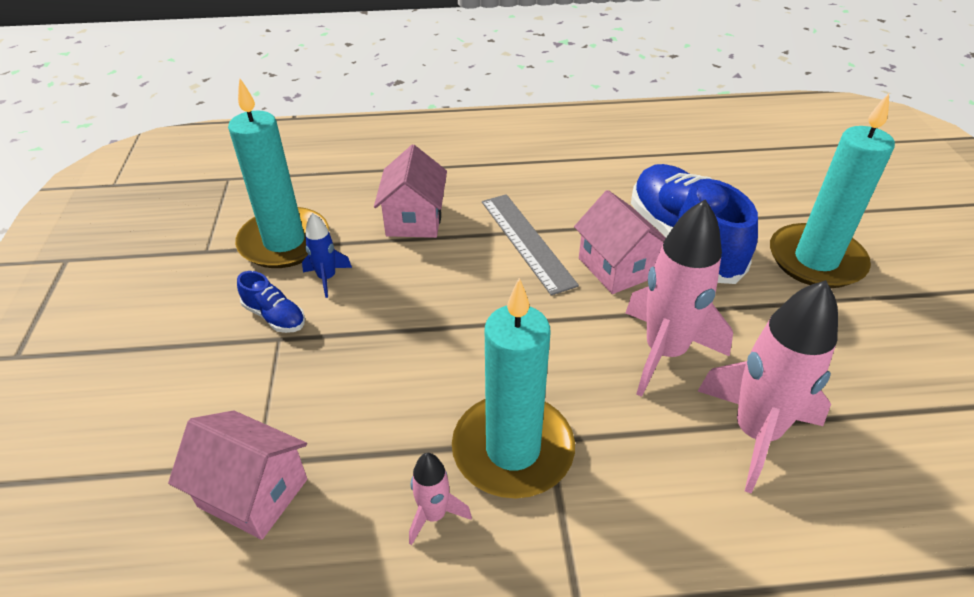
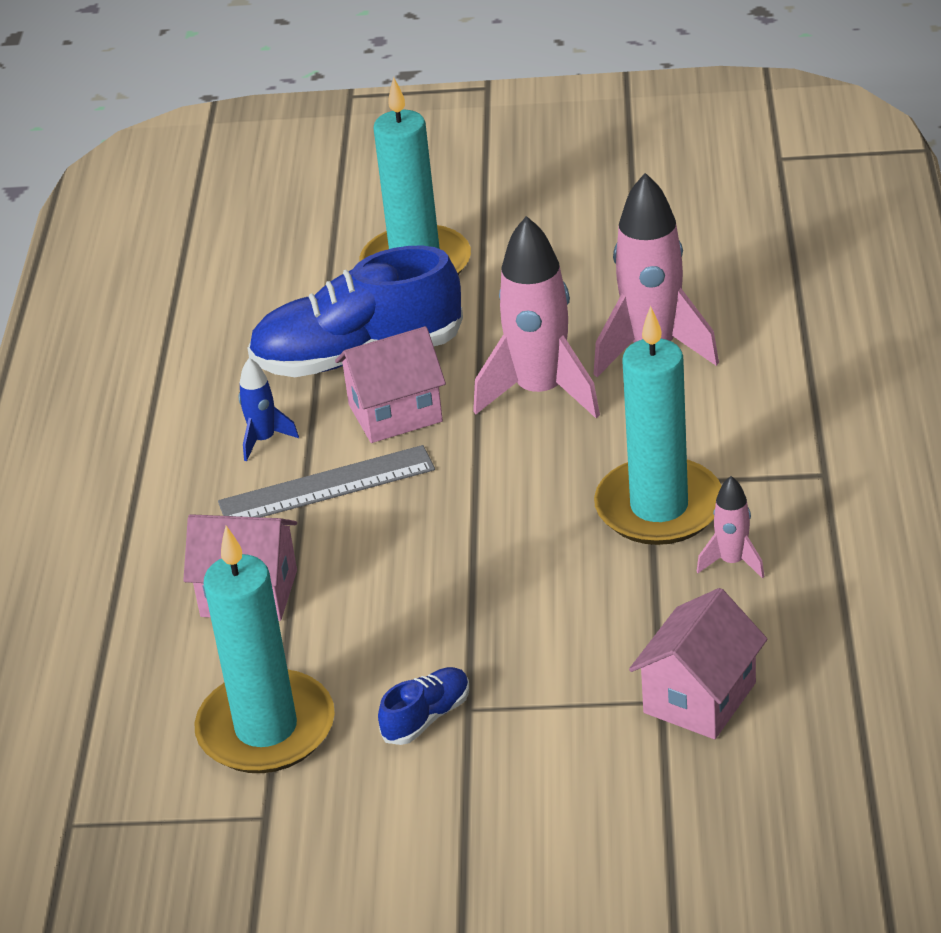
camera: 80 degrees left, 5 degrees down
(327, 278) = (359, 673): blue rocket -> blue rocket (264, 440)

